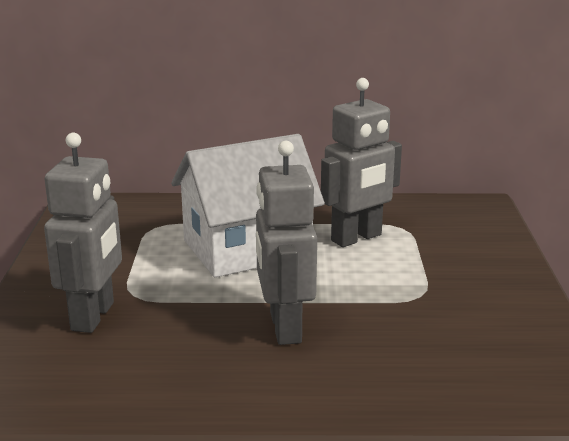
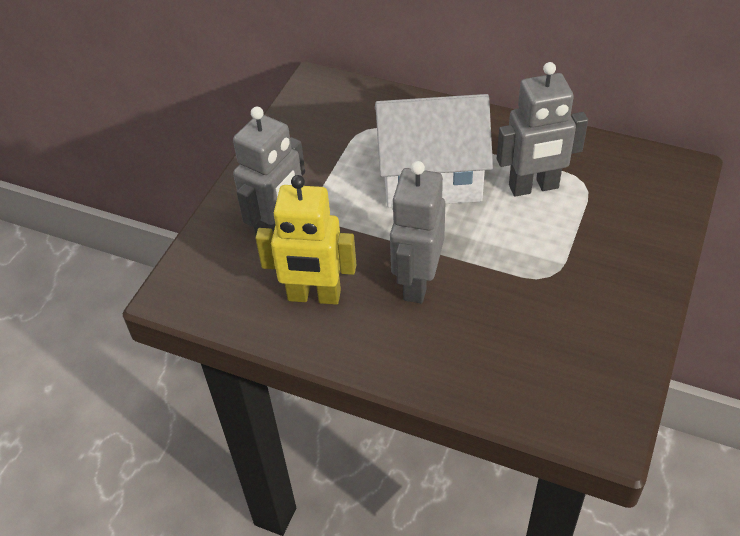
camera: 25 degrees right, 25 degrees up
(169, 363) = (314, 296): none -> yellow robot

